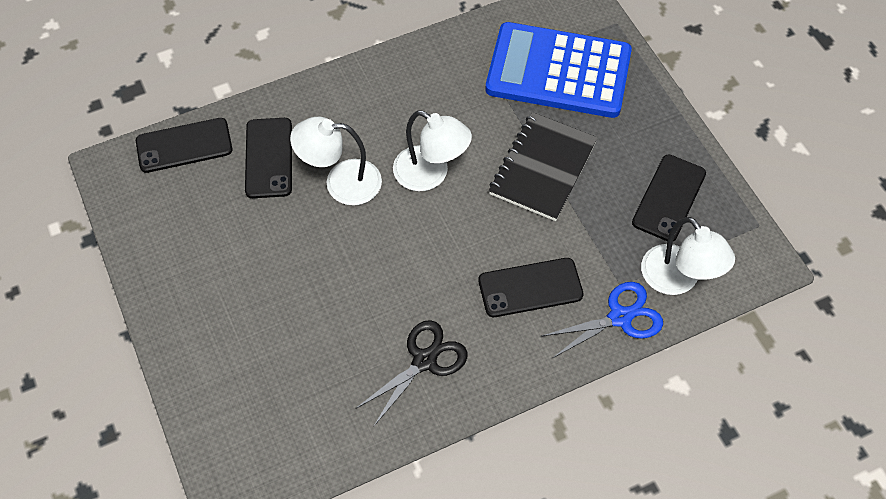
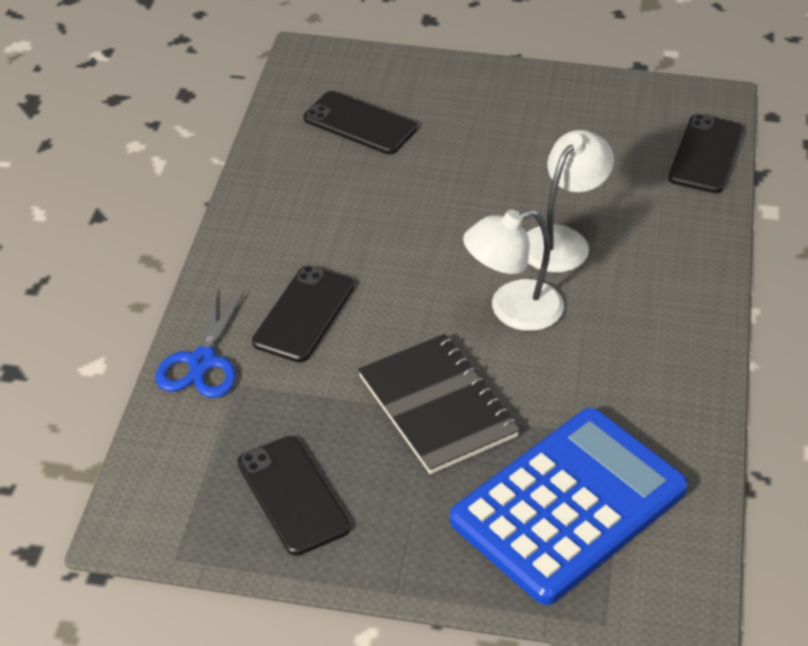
camera: 125 degrees right, 15 degrees down
(269, 158) = (640, 203): black phone -> black phone (360, 123)
(424, 360) = (306, 205): black scissors -> none
(677, 280) = (192, 435): white lamp -> none

